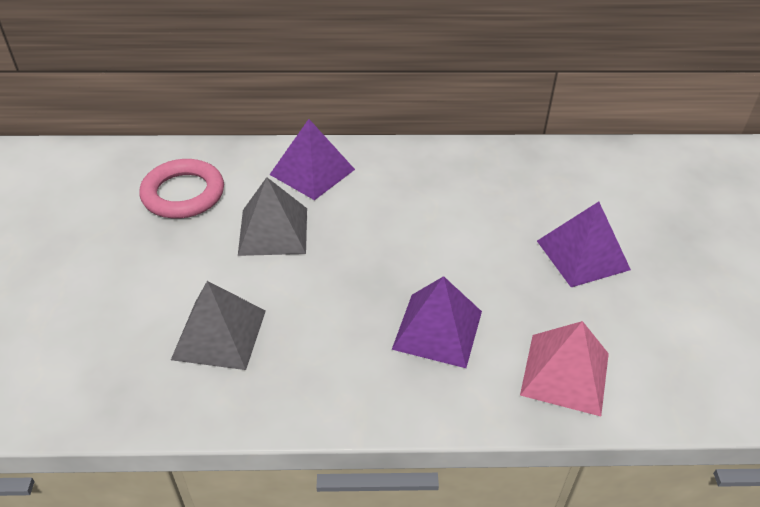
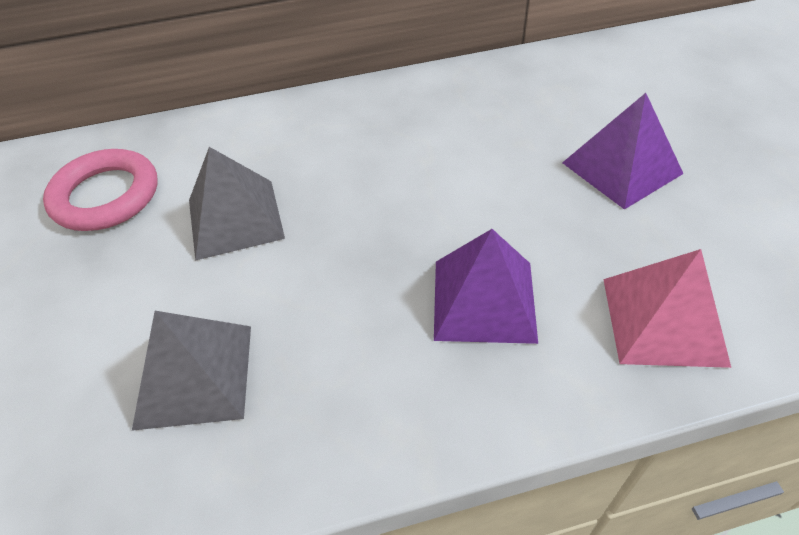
camera: 10 degrees left, 5 degrees up
(312, 172) = (266, 136): purple pyramid -> none

